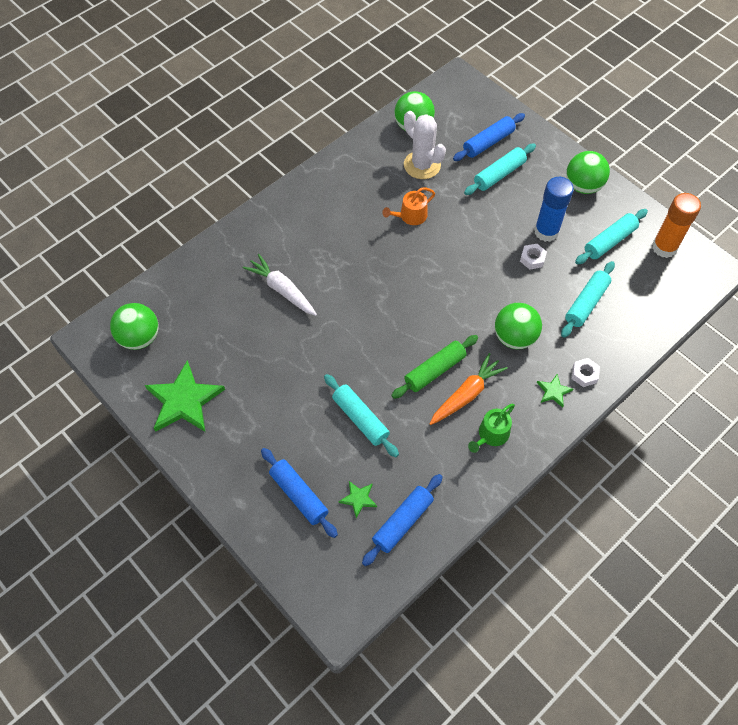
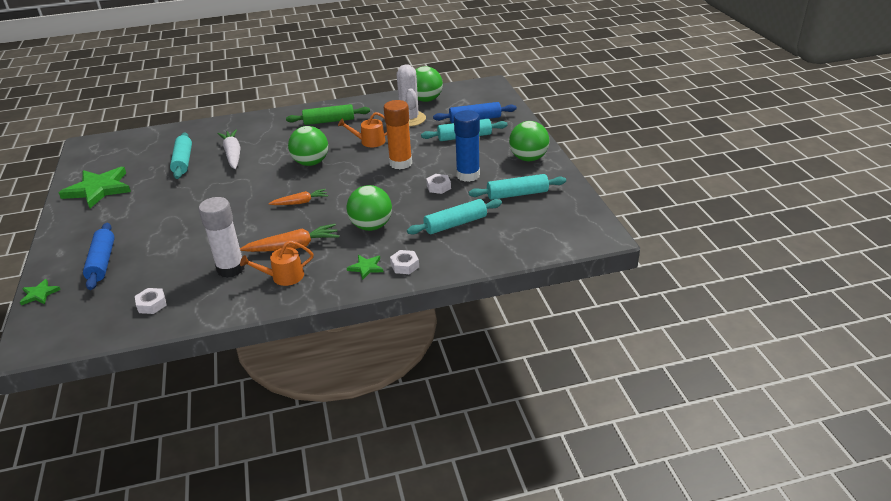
camera: 30 degrees right, 25 degrees down
(140, 338) = (114, 152): green ball -> green ball (311, 163)
(358, 498) = (139, 279): green star -> green star (39, 294)
(360, 419) = (198, 235): turquoise rolling pin -> turquoise rolling pin (183, 161)
(403, 522) = (152, 304): blue rolling pin -> white nut
(419, 333) = (300, 202): none -> orange carrot
(434, 447) = (231, 269): none -> white glue stick
(435, 370) = (286, 226): green rolling pin -> green rolling pin (329, 121)
(491, 435) = (283, 277): green watering can -> orange watering can
(664, 247) = (564, 210): orange glue stick -> orange glue stick (400, 163)

